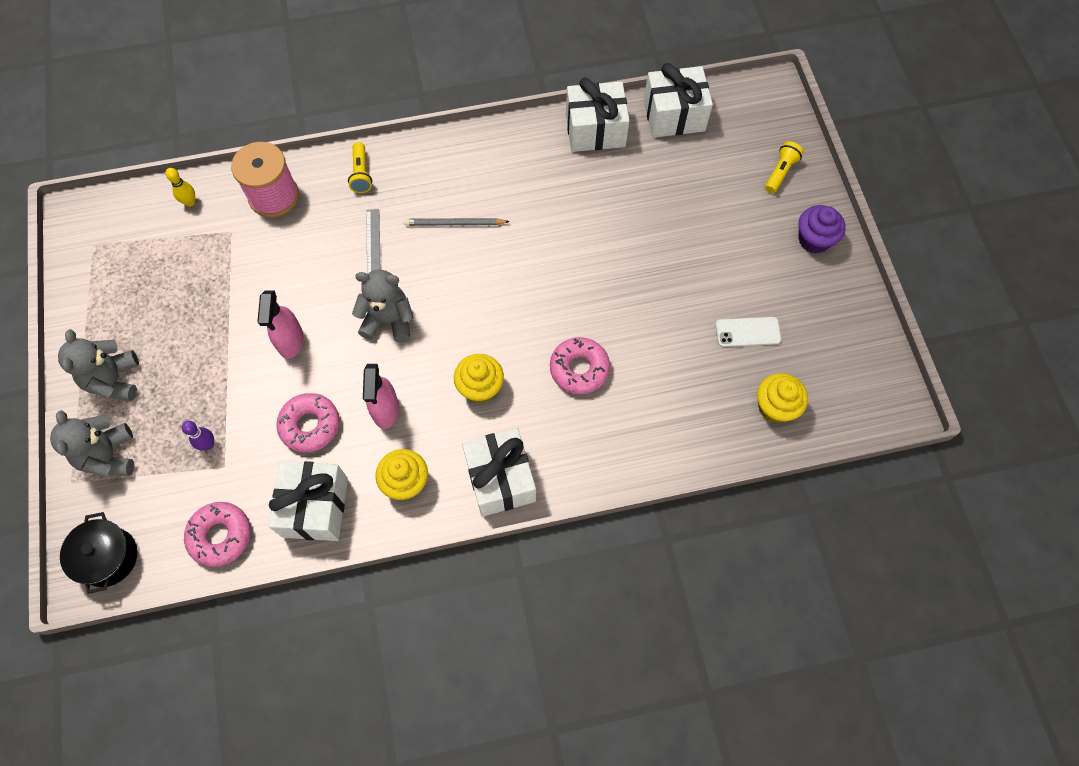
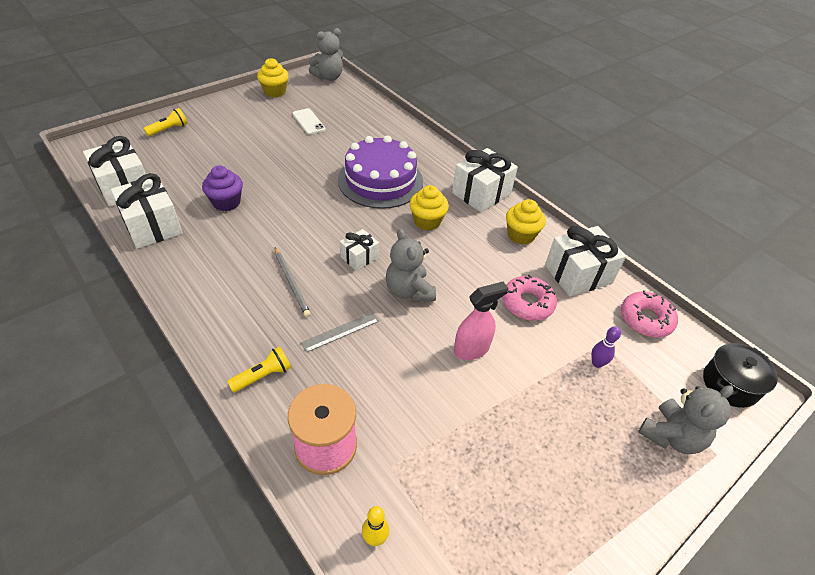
camera: 120 degrees left, 20 degrees down
(114, 380) = (613, 479): grey teddy bear -> grey teddy bear (328, 77)
(386, 410) = (481, 264): pink spray bottle -> none
(458, 294) = (359, 257): none -> white gift
(579, 369) = (380, 180): pink donut -> purple cake
(775, 407) = (353, 105): yellow cupcake -> yellow cupcake (275, 92)
(780, 172) = (169, 129): yellow flashlight -> yellow flashlight turned 135 degrees clockwise
(814, 239) = (223, 109): purple cupcake -> purple cupcake (226, 202)

